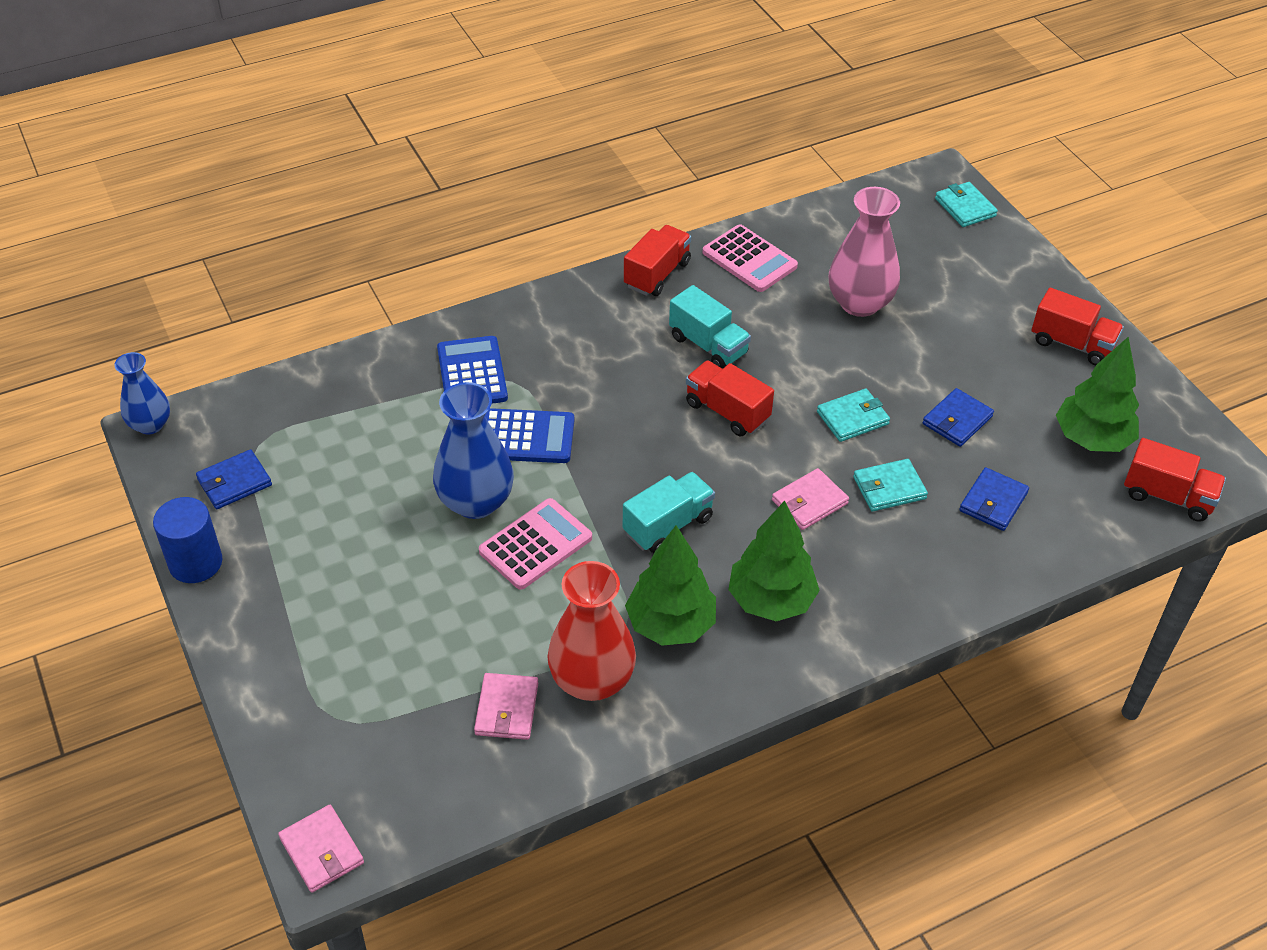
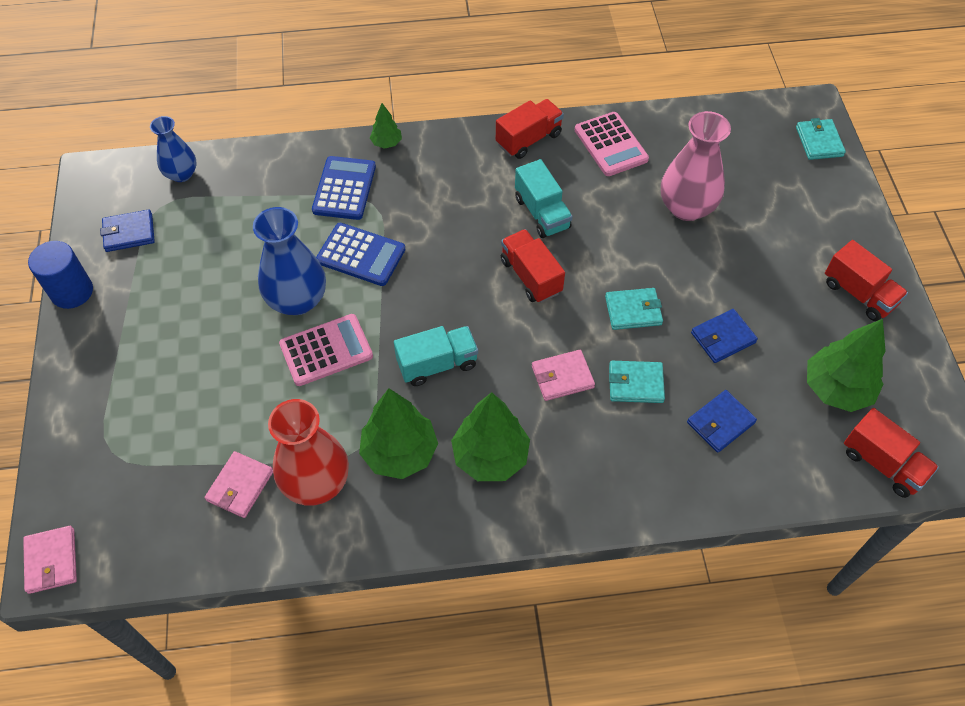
camera: 20 degrees right, 10 degrees up
(150, 424) = (92, 169): blue vase -> blue vase (181, 174)
(497, 315) = (386, 143): none -> green tree

